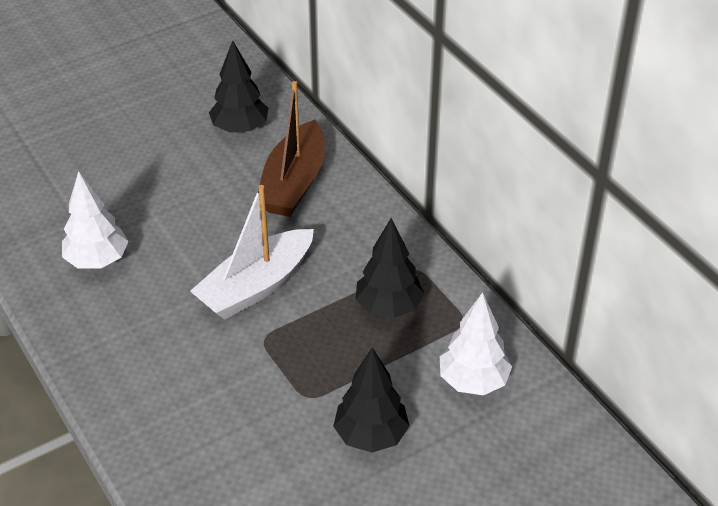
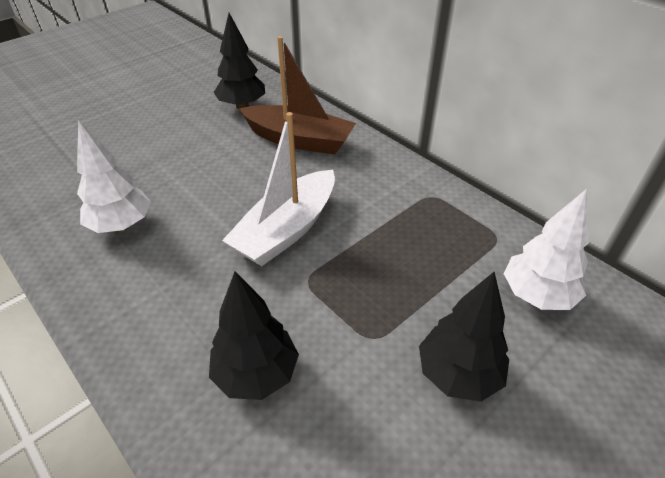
camera: 10 degrees left, 0 degrees up
(294, 183) = (299, 140): brown boat -> brown boat turned 75 degrees counterclockwise
(389, 307) = (422, 233): black tree -> black tree (256, 374)

